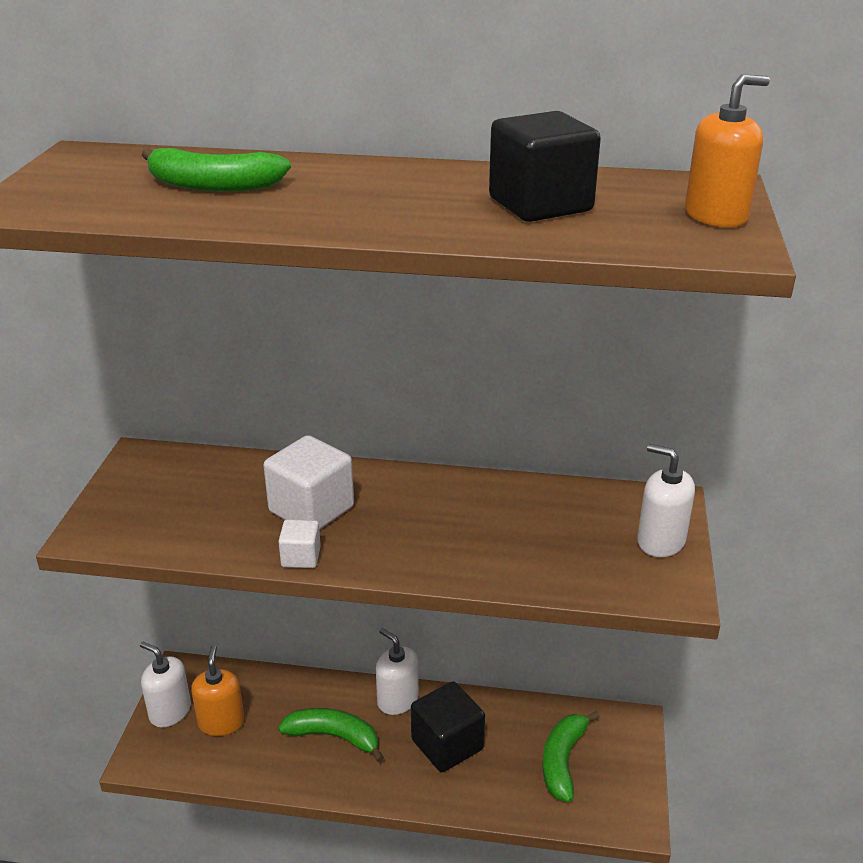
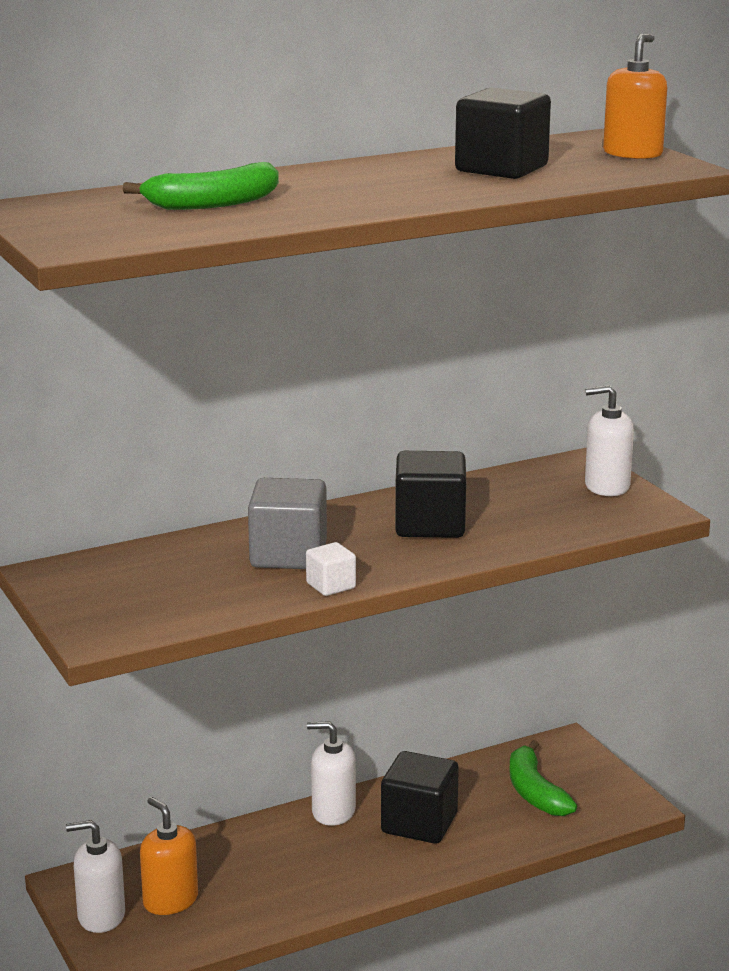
camera: 35 degrees left, 10 degrees down
(311, 509) = (288, 555): white cube -> grey cube
(334, 736) = (303, 862): green banana -> none
(455, 523) = (430, 525): none -> black cube

